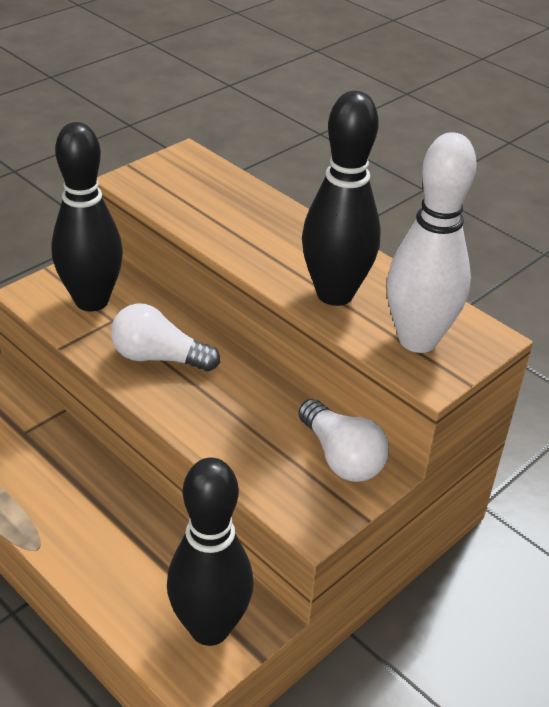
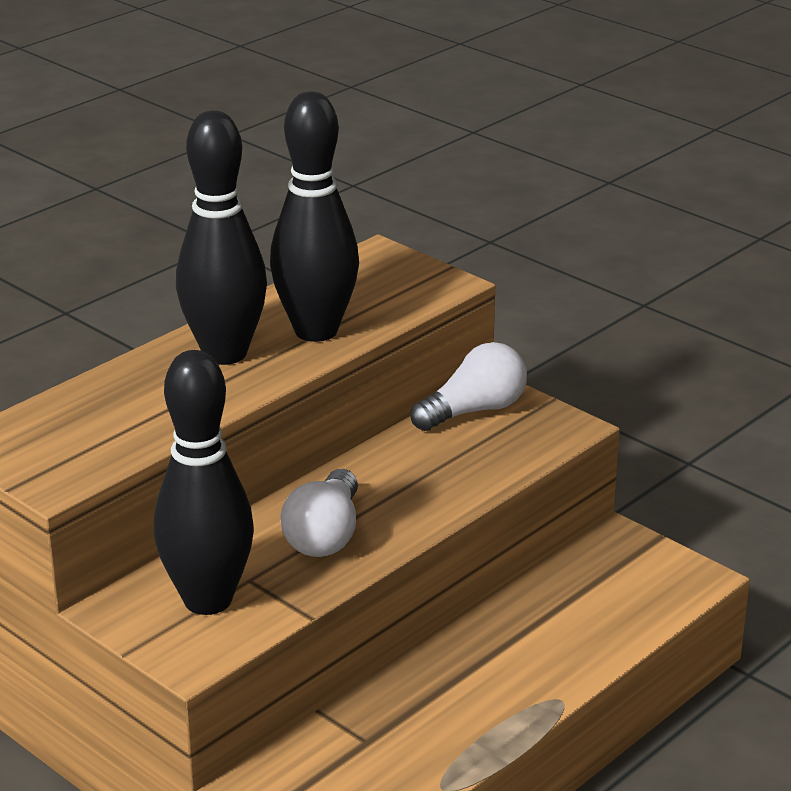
camera: 90 degrees left, 10 degrees down
(209, 628) = (637, 568): black bowling pin -> black bowling pin (225, 353)
(417, 340) = (390, 288): white bowling pin -> none

